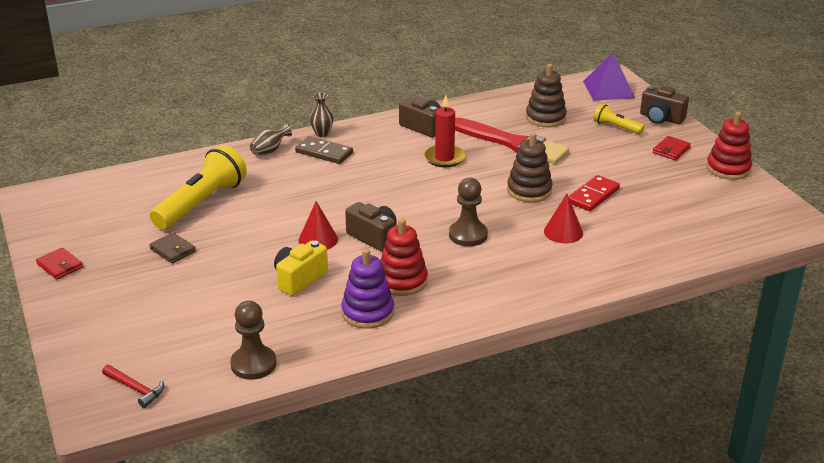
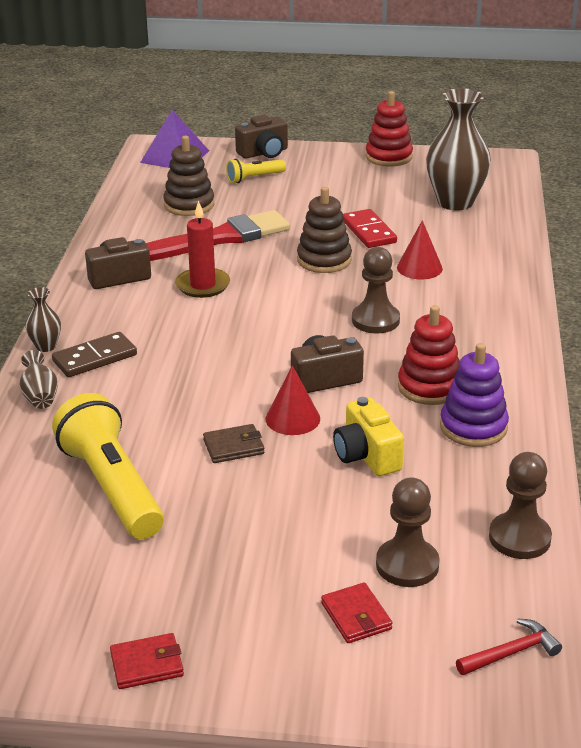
camera: 60 degrees left, 0 degrees up
(173, 250) = (208, 541): brown wallet -> brown wallet (233, 447)
(196, 326) = (407, 565): none -> brown pawn
(671, 150) = (328, 169): red wallet -> red wallet (356, 616)
(689, 219) = (455, 202): none -> brown vase

